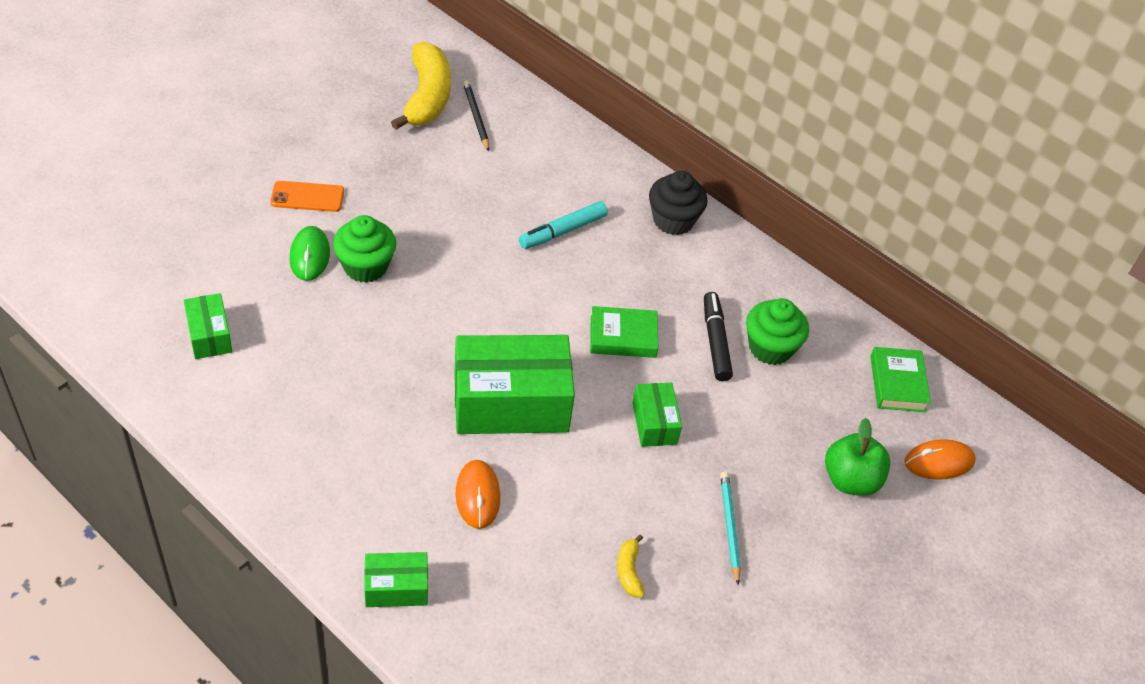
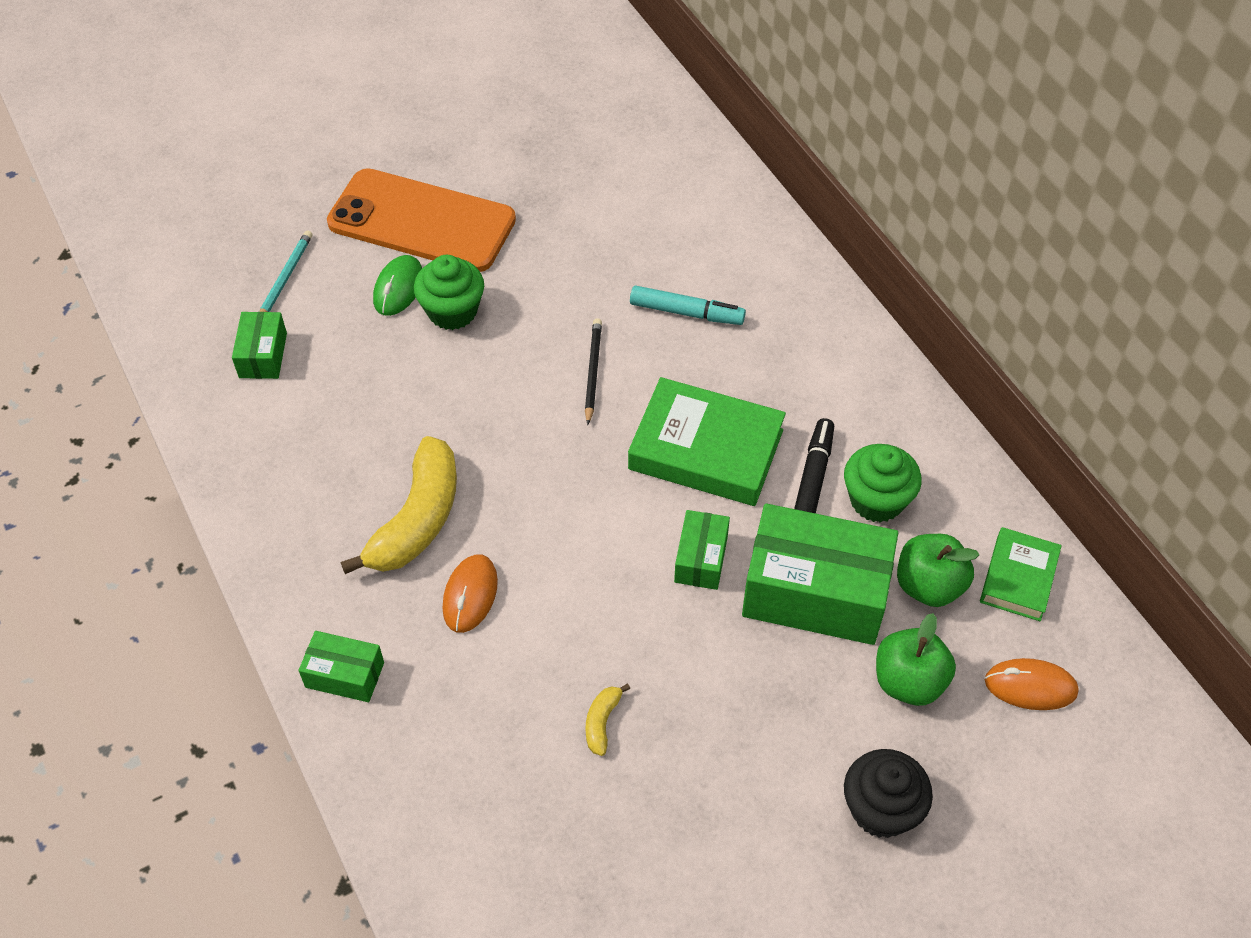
camera: 25 degrees right, 5 degrees up
(307, 197) = (422, 221): orange phone -> orange phone, size x2.27
(427, 97) = (596, 129): yellow banana -> yellow banana (417, 519)
(476, 117) = (641, 161): black pencil -> black pencil (592, 372)
(511, 403) = (548, 499): green box -> green box (815, 593)
(563, 231) = (686, 312): turquoise marker -> turquoise marker turned 150 degrees counterclockwise
(623, 337) = (706, 450): green book -> green book, size x1.71
(673, 220) = (822, 323): black cupcake -> black cupcake (881, 809)
(729, 527) = (738, 701): turquoise pencil -> turquoise pencil (285, 278)
(835, 404) = (929, 585): none -> green apple

